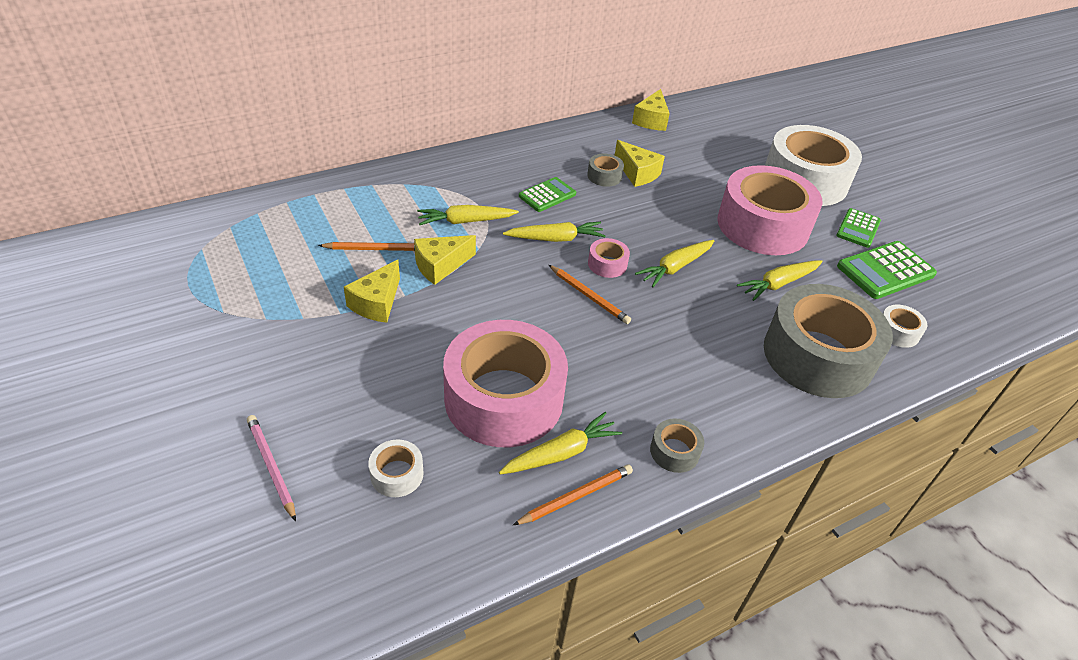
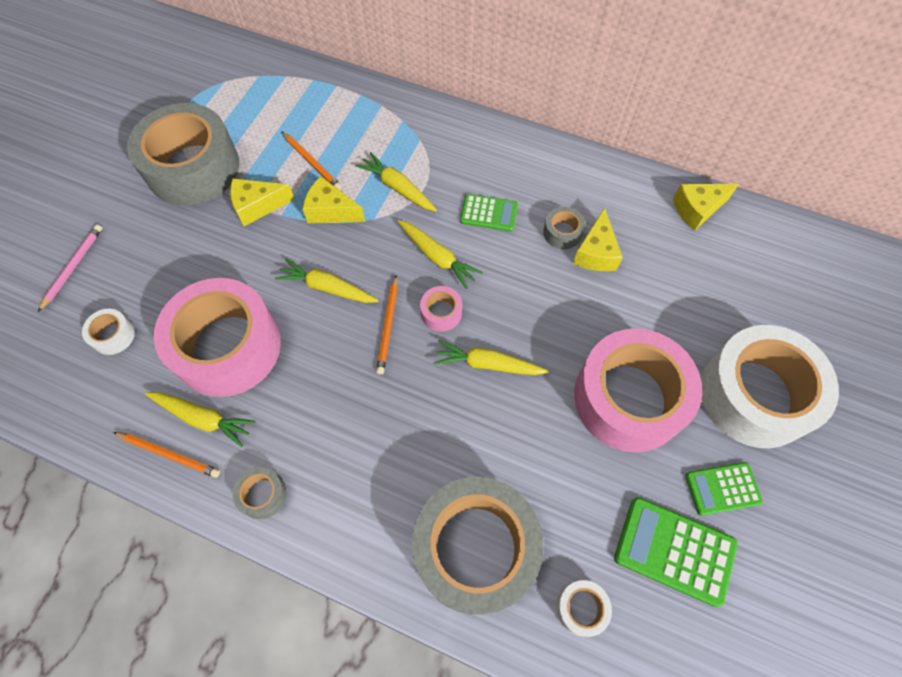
camera: 55 degrees right, 20 degrees up
(273, 319) = (193, 168): none -> grey tape
(778, 284) = (549, 460): yellow carrot -> yellow carrot (327, 288)

